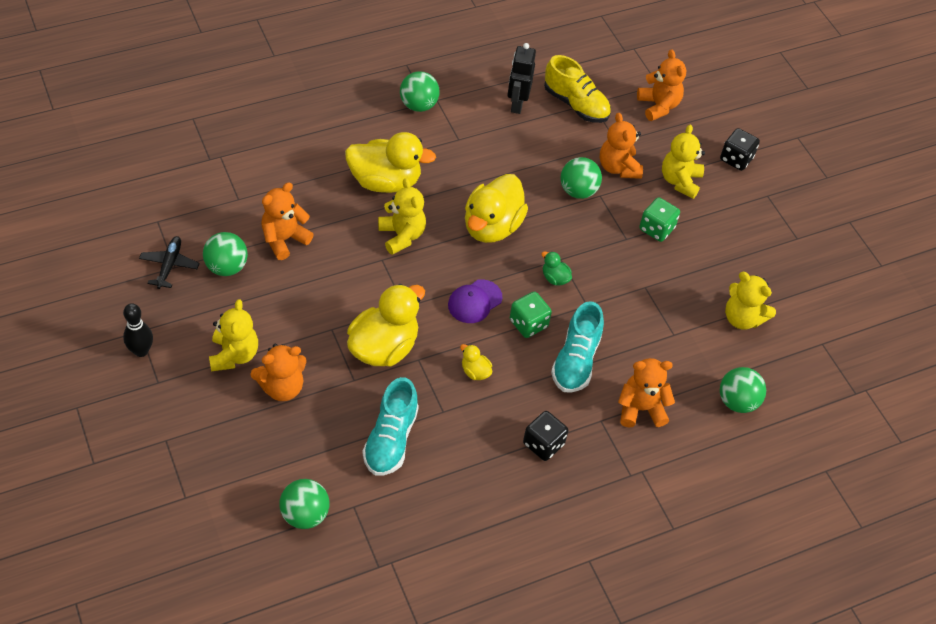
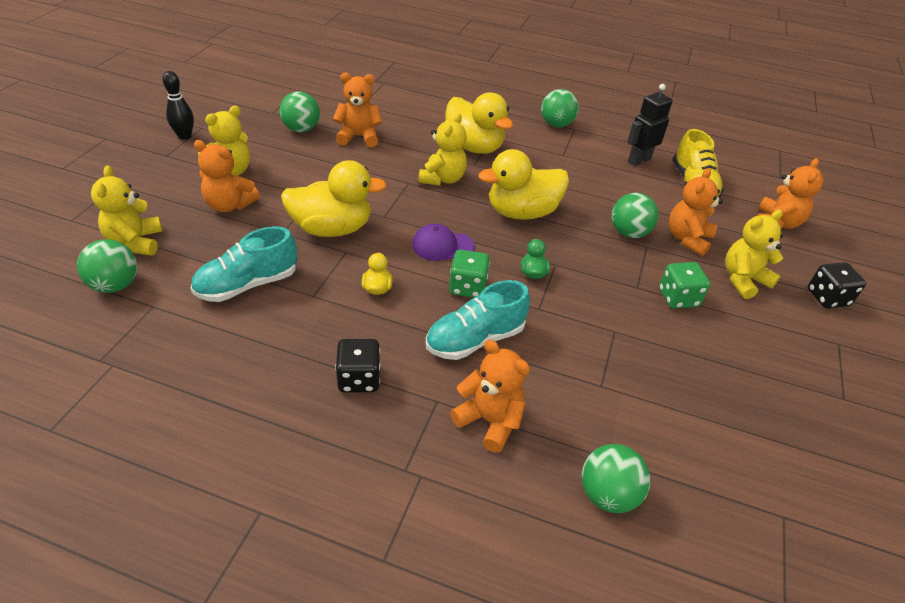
camera: 45 degrees right, 10 degrees down
(169, 265) = (270, 110): black plane -> none
(742, 318) = (698, 423): yellow teddy bear -> yellow teddy bear (135, 242)

